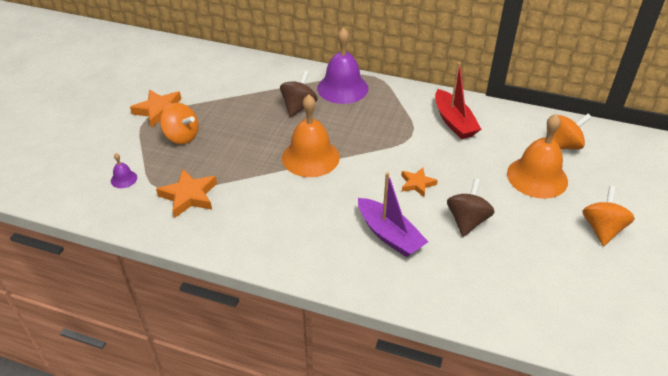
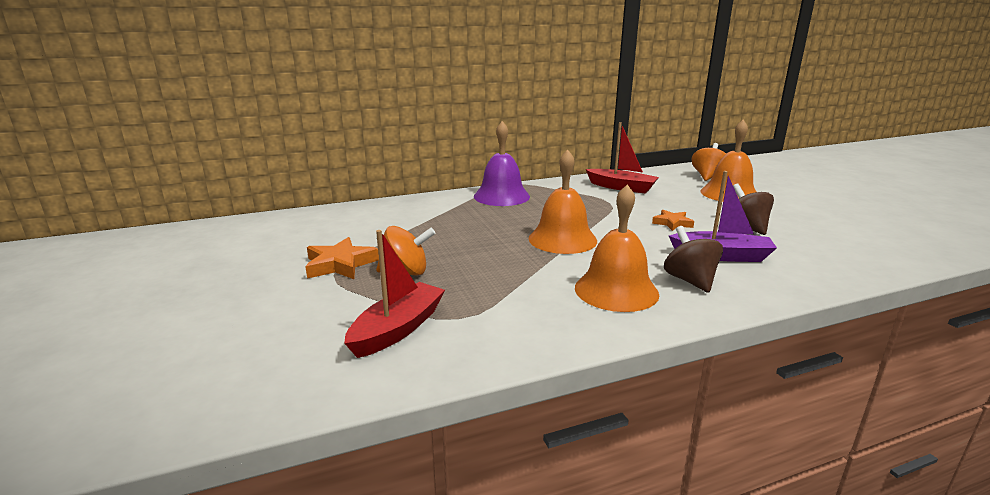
camera: 40 degrees left, 20 degrees down
(124, 179) = (397, 329): purple bell -> red boat
(189, 196) = (504, 308): orange star -> none
(267, 220) = (616, 290): none -> orange bell
(299, 107) = (487, 216): brown spinning top -> brown spinning top (690, 280)
(602, 229) = (815, 201): orange spinning top -> none

